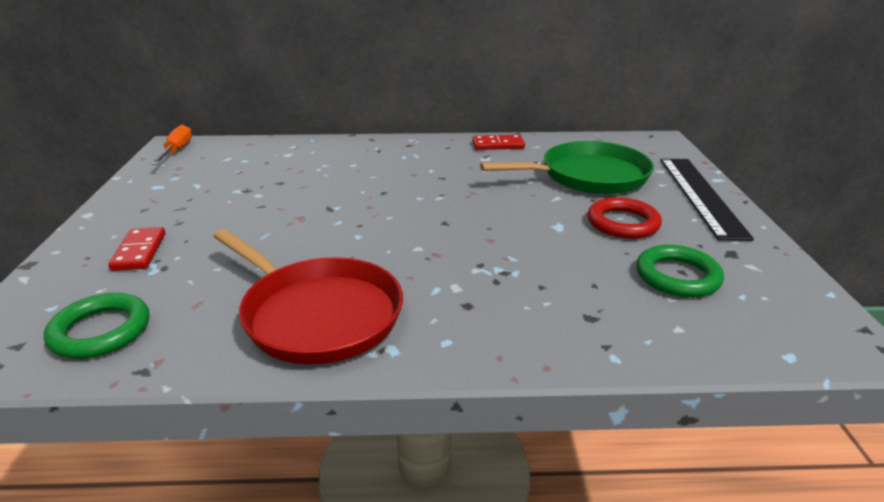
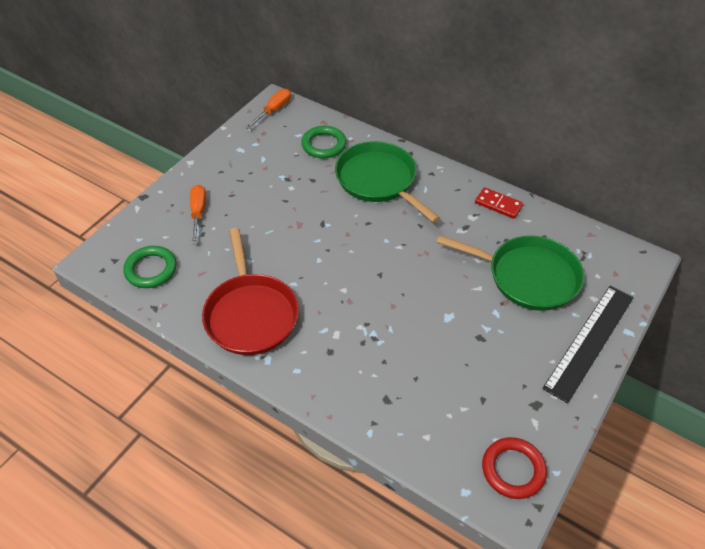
camera: 35 degrees right, 20 degrees up
(139, 252) = (198, 213): red domino -> orange screwdriver
(359, 163) = (378, 180): none -> green pan
(623, 223) = (495, 337): red ring -> red ring (513, 470)
(677, 276) = (474, 401): green ring -> green ring (324, 145)

